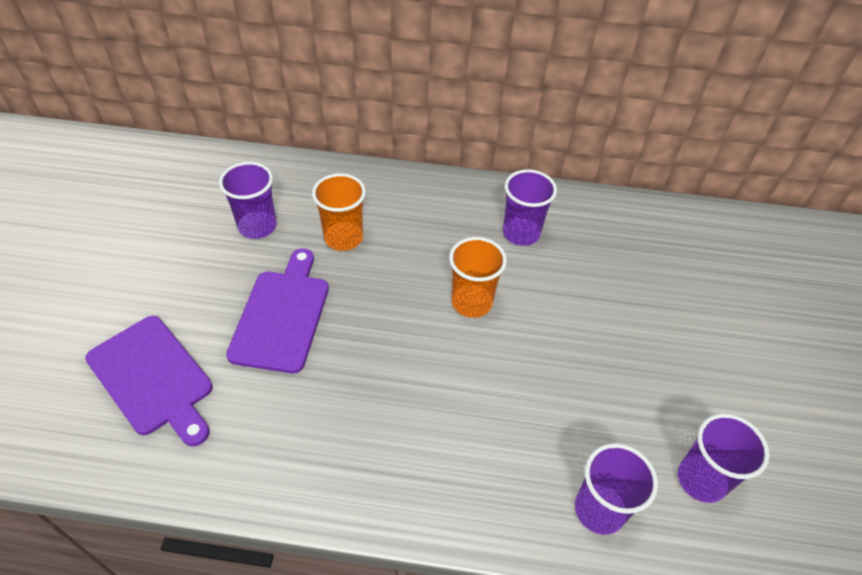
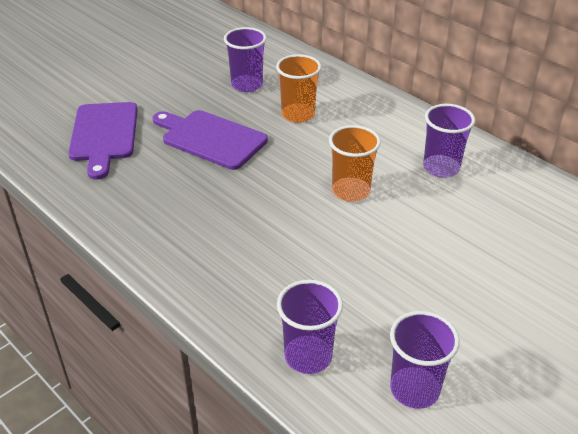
camera: 40 degrees right, 10 degrees down
(282, 315) = (210, 138): purple cutting board -> purple cutting board turned 105 degrees counterclockwise

